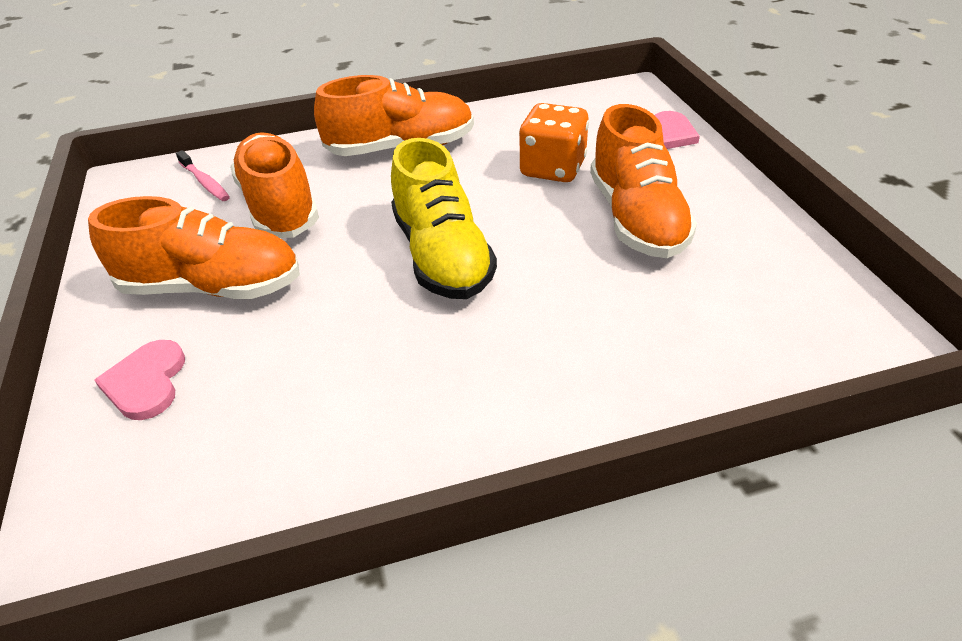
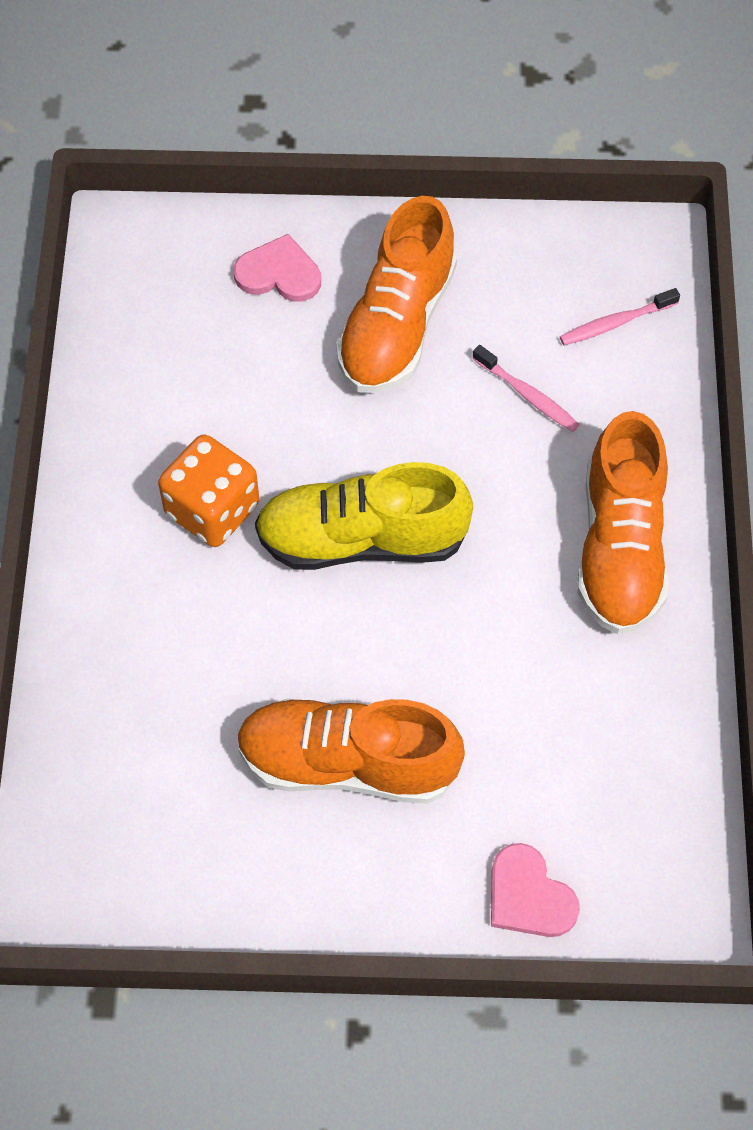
camera: 105 degrees right, 20 degrees up
(279, 206) = (527, 395): orange shoe -> pink toothbrush
(553, 169) = (496, 712): orange dice -> orange dice (212, 509)

